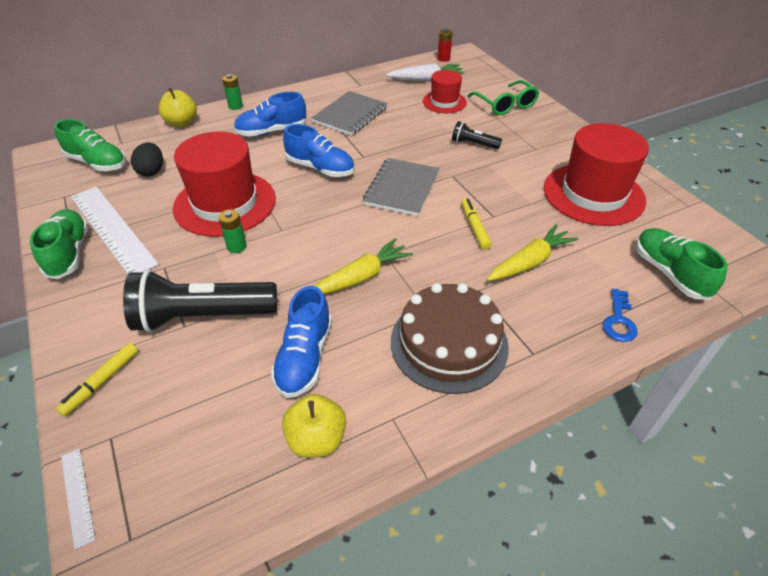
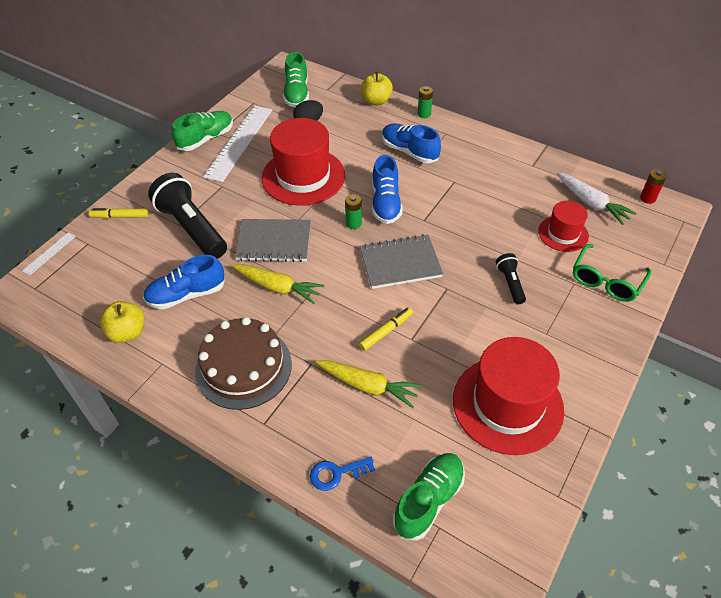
camera: 60 degrees right, 5 degrees up
(236, 247) = (264, 207): green battery -> green battery (353, 223)
(350, 115) = (477, 183): grey notebook -> grey notebook (274, 242)

